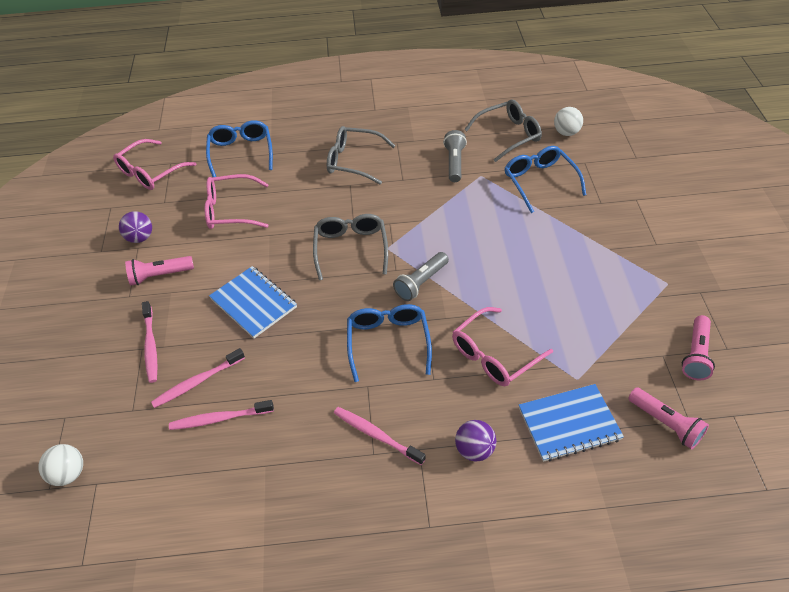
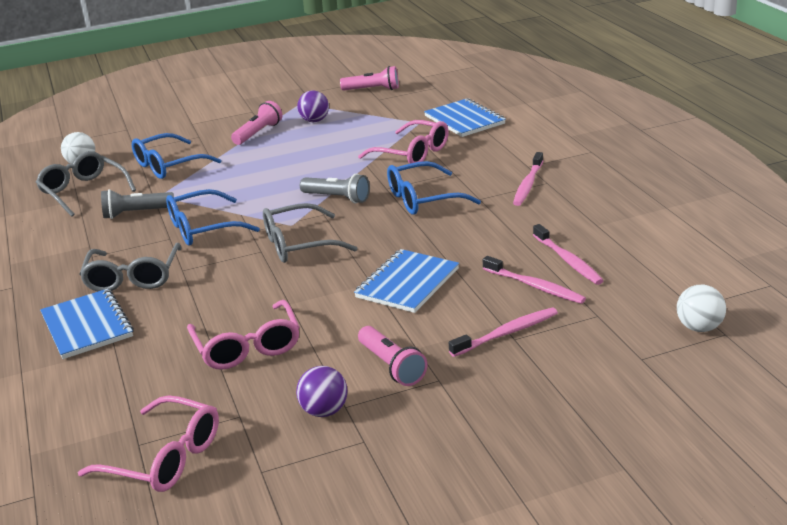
camera: 105 degrees left, 20 degrees down
(241, 153) = (111, 376): blue glasses -> blue glasses (203, 228)
(304, 142) = (87, 326): none -> blue notebook
(474, 450) = (512, 147): purple ball -> purple ball (314, 121)
(665, 424) = (443, 93): pink flashlight -> pink flashlight (258, 133)

